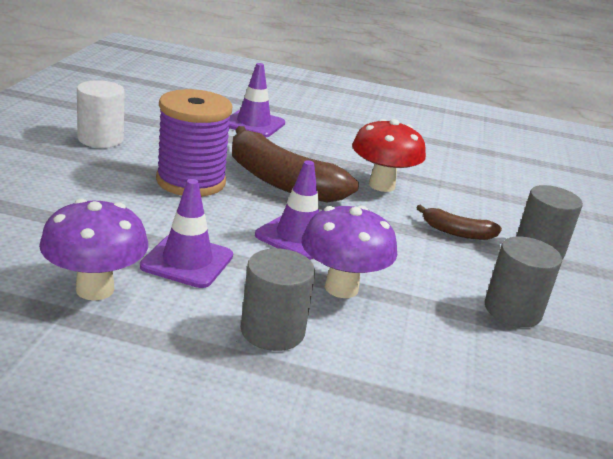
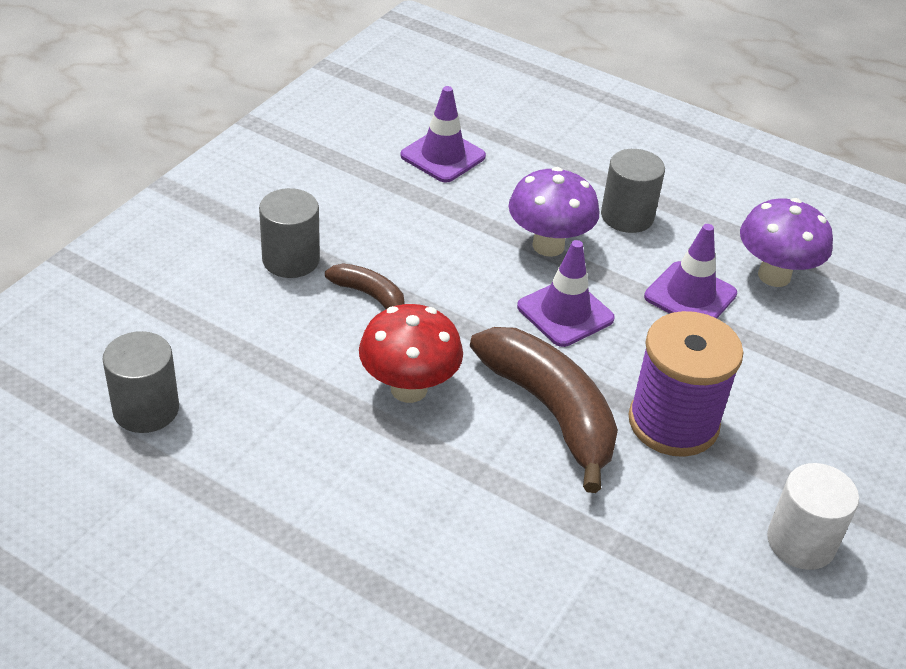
camera: 160 degrees left, 15 degrees up
(253, 124) = (543, 580): purple traffic cone -> purple traffic cone (443, 156)
(512, 310) = (396, 201): grey cylinder -> grey cylinder (146, 409)

